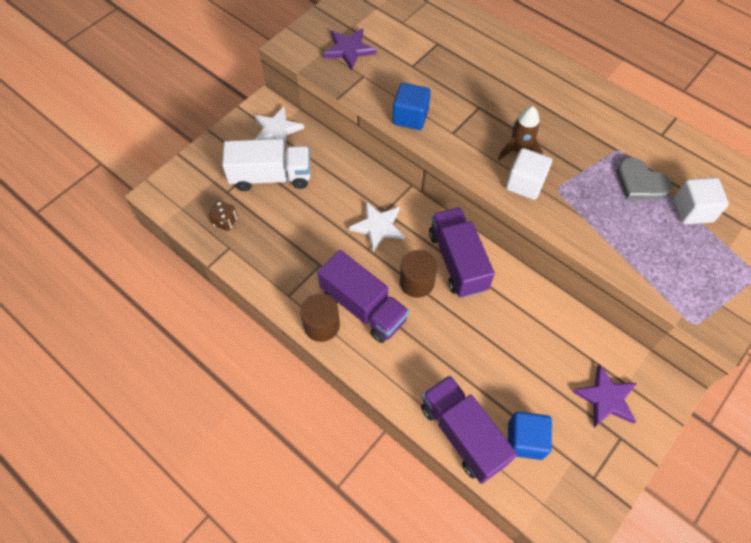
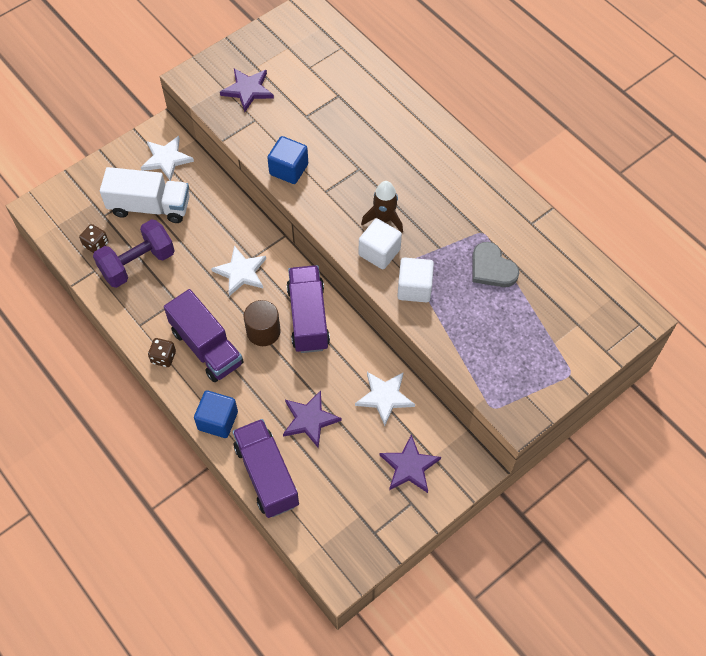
camera: 10 degrees right, 0 degrees up
(272, 234) = (137, 264): none -> purple dumbbell
(321, 325) = (163, 357): brown cylinder -> brown dice
(489, 366) = (309, 419): none -> purple star
(525, 440) = (322, 490): blue cube -> blue cube (218, 420)
(558, 329) = (385, 397): none -> white star
(692, 210) = (533, 303): white cube -> white cube (414, 288)

